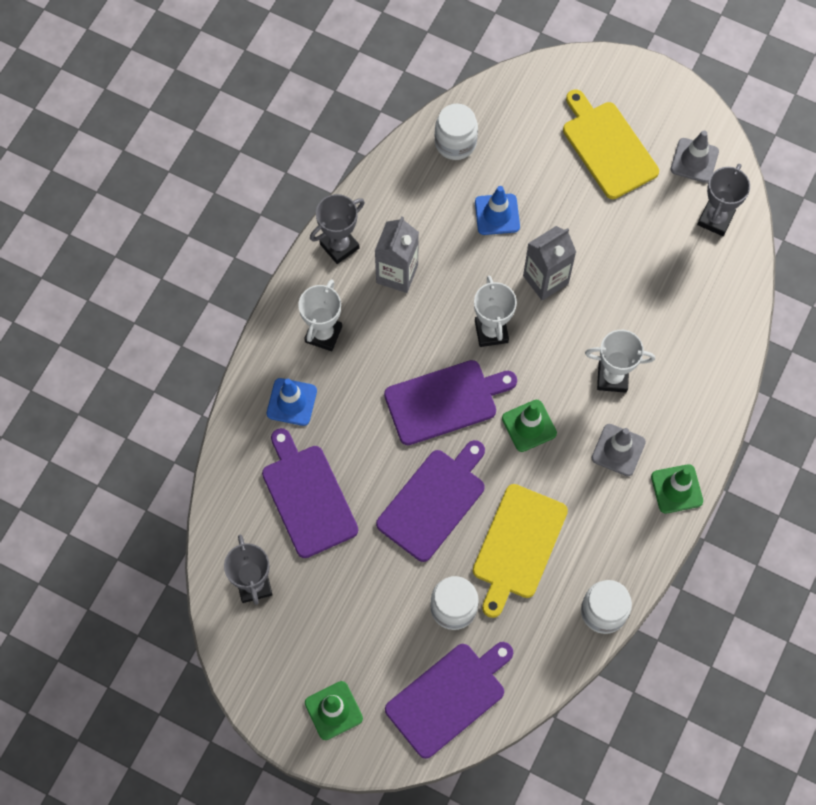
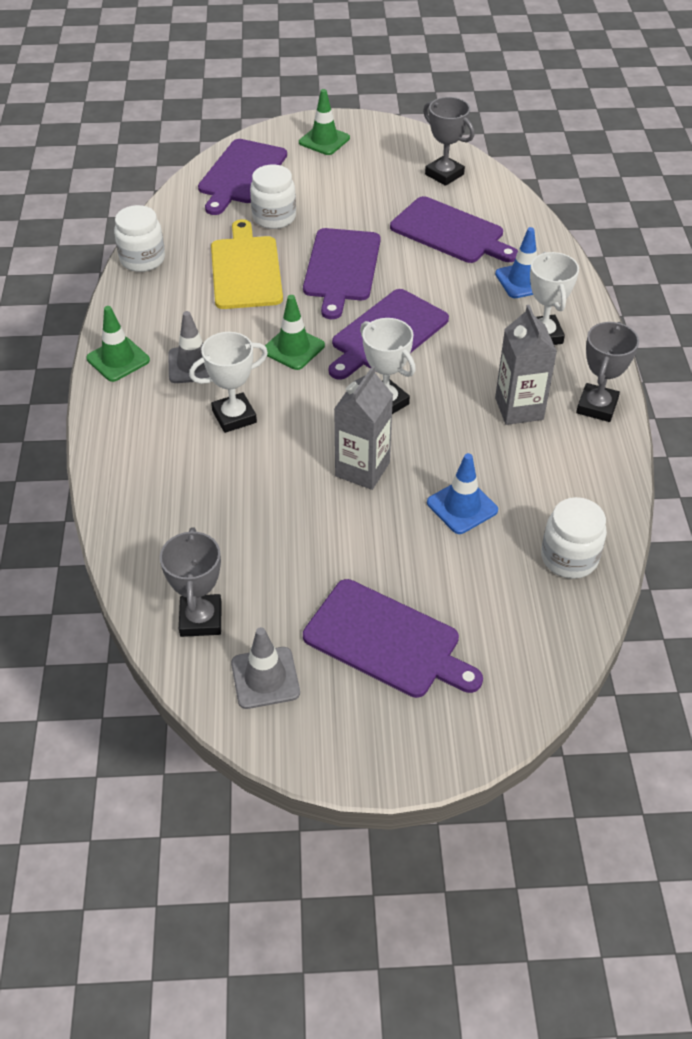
camera: 150 degrees right, 20 degrees down
(607, 147) = (386, 641): yellow cutting board -> purple cutting board

